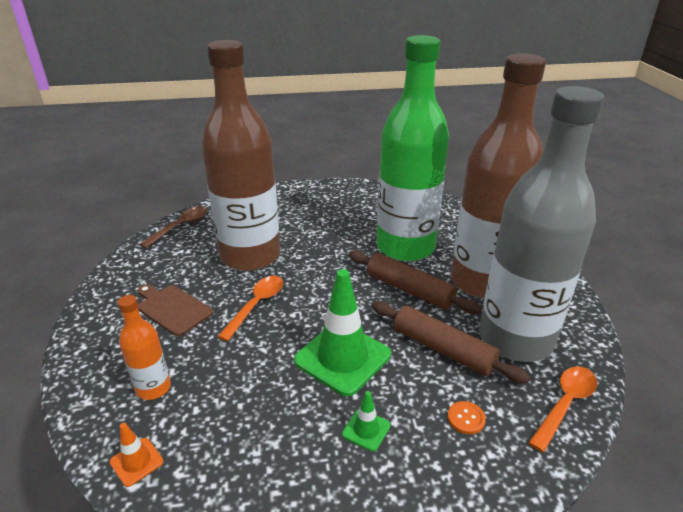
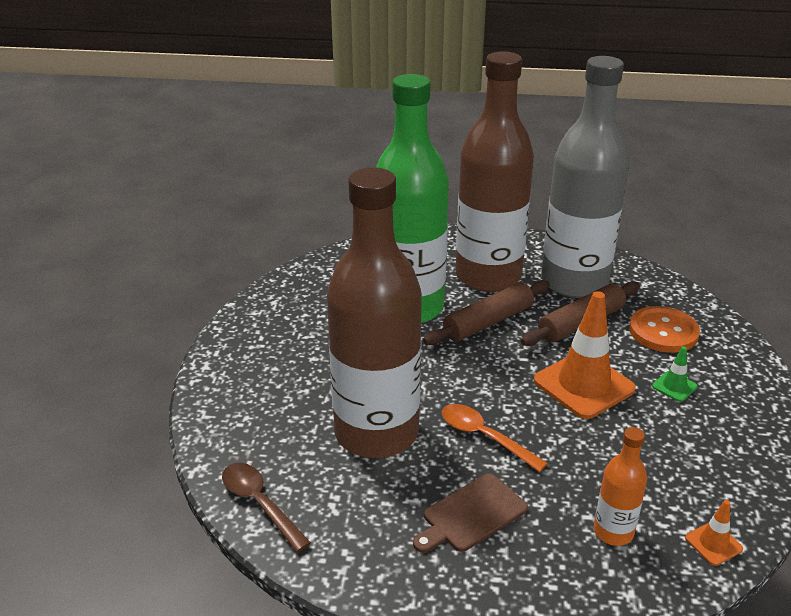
camera: 75 degrees left, 0 degrees up
(342, 358) = (584, 385): green traffic cone -> orange traffic cone
(466, 418) = (663, 331): orange button -> orange button, size x2.17
(565, 404) = (650, 282): orange spoon -> none

